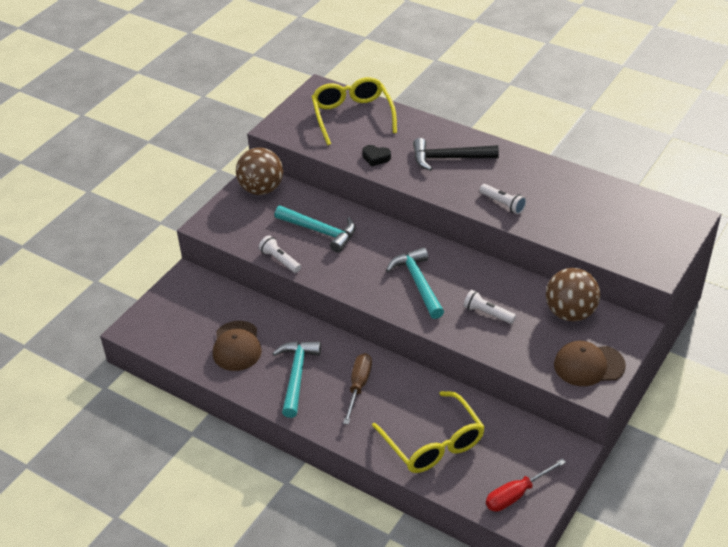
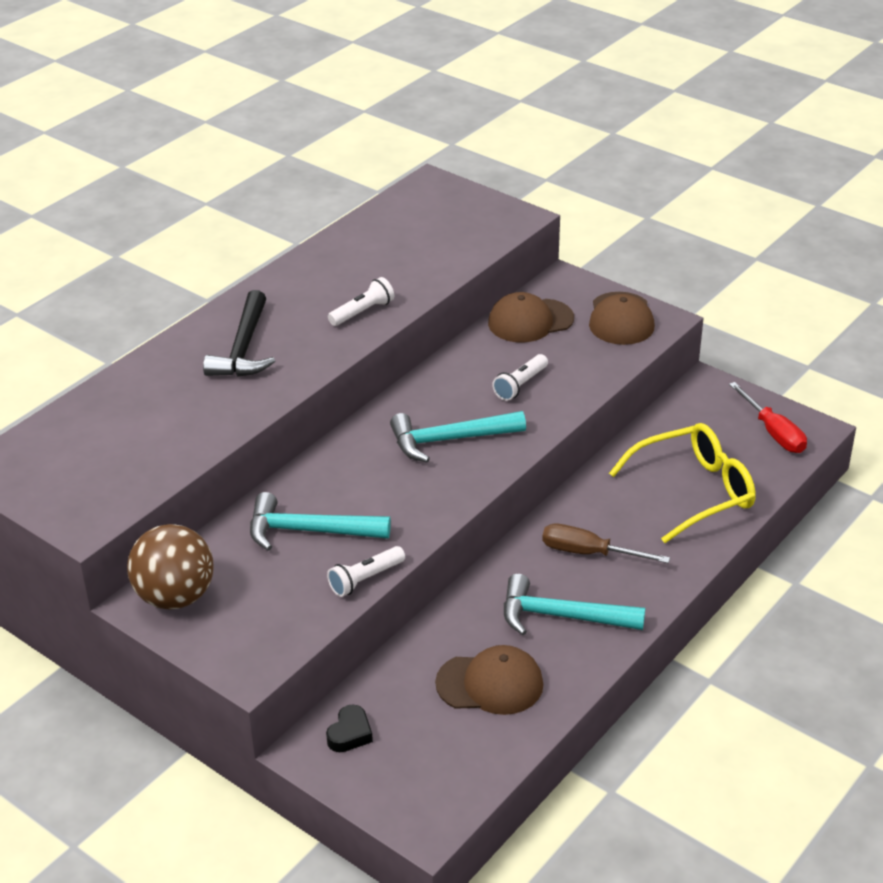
camera: 85 degrees left, 5 degrees down
(320, 231) = (308, 531): turquoise hammer -> turquoise hammer turned 120 degrees counterclockwise
(352, 116) = (90, 435): yellow glasses -> none
(376, 158) = (214, 417): black heart -> black heart (350, 734)
(570, 313) = (530, 321): brown ball -> brown cap

